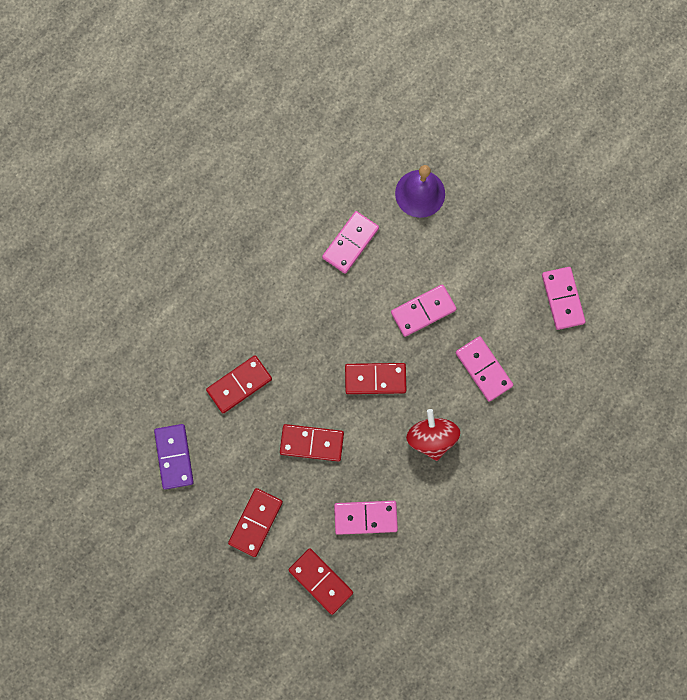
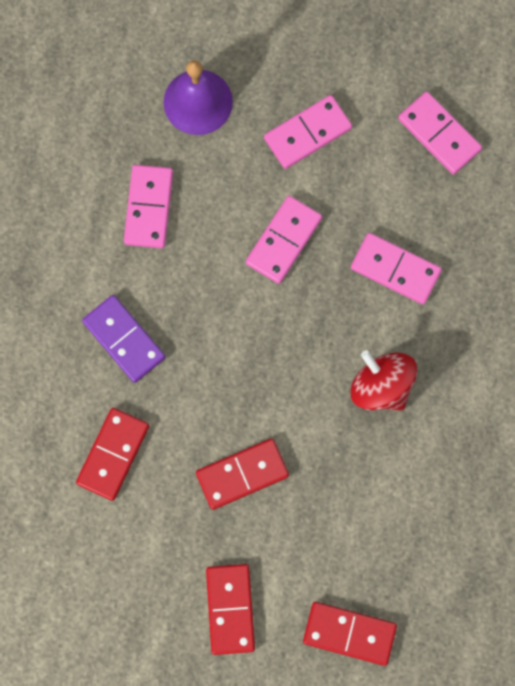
camera: 30 degrees left, 0 degrees up
(174, 456) = (84, 587): purple domino -> purple domino (124, 339)
(365, 517) = (358, 526): pink domino -> pink domino (307, 133)
(375, 379) = (273, 354): red domino -> none

